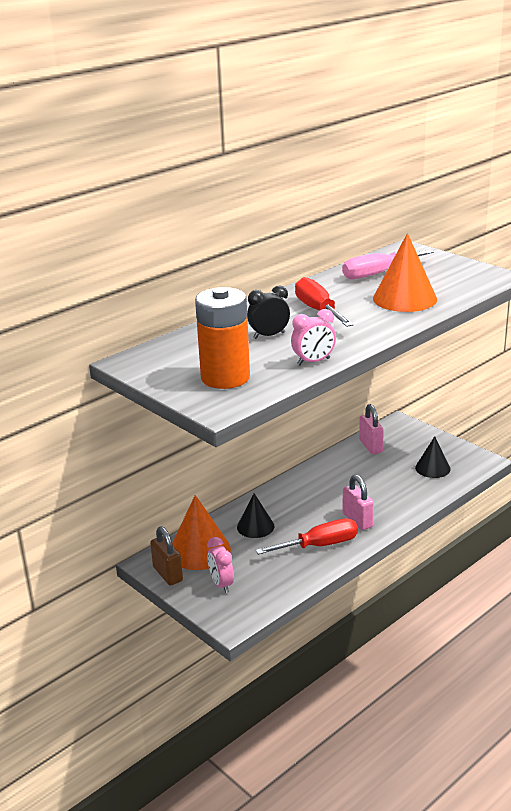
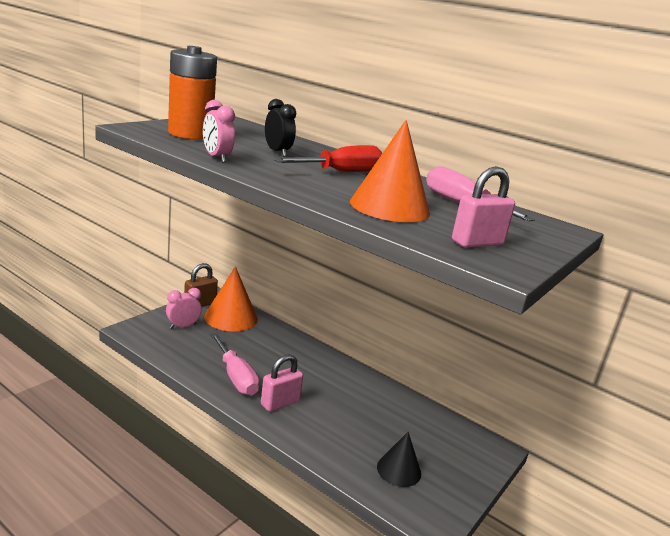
camera: 75 degrees right, 5 degrees down
(255, 526) = (266, 344): black cone -> none
(319, 545) = (236, 377): red screwdriver -> pink screwdriver
(370, 446) = (431, 422): pink padlock -> pink padlock (477, 243)

